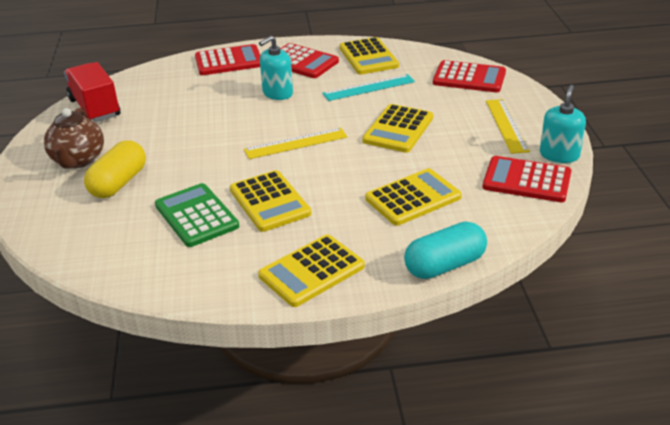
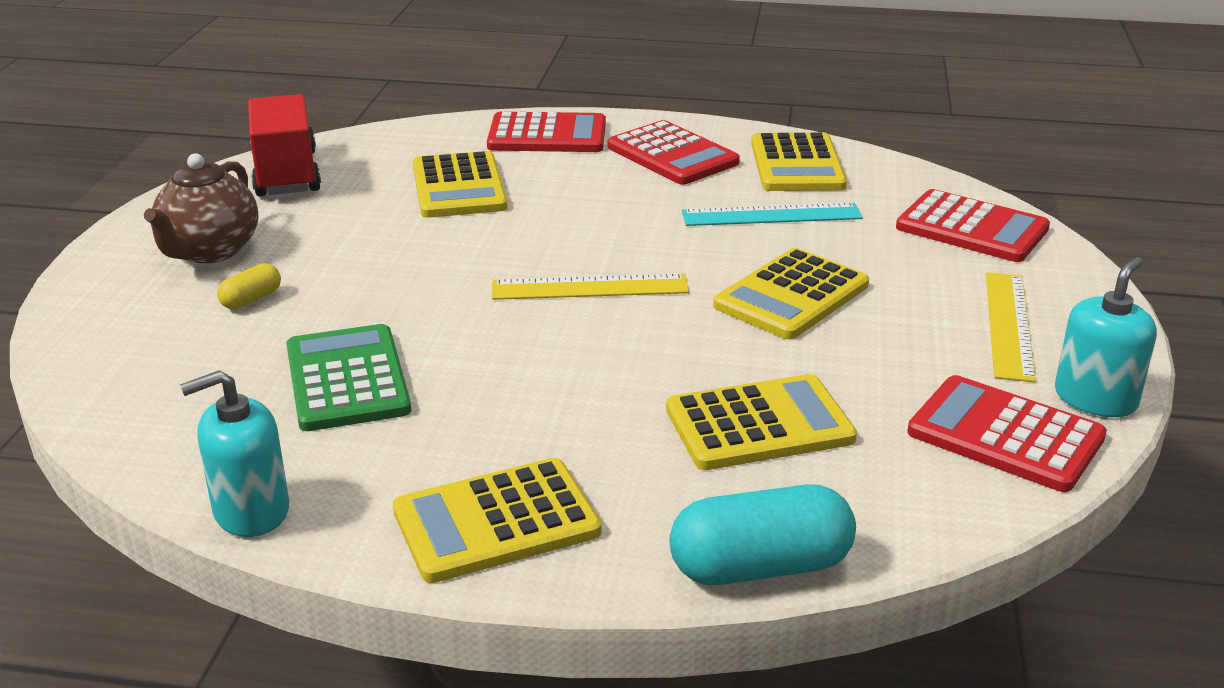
camera: 15 degrees right, 5 degrees down
(119, 183) = (251, 300): yellow capsule -> yellow capsule, size x0.49
(270, 202) = (489, 380): yellow calculator -> yellow calculator (459, 187)
(277, 93) = (602, 199): turquoise soap dispenser -> turquoise soap dispenser (251, 511)

